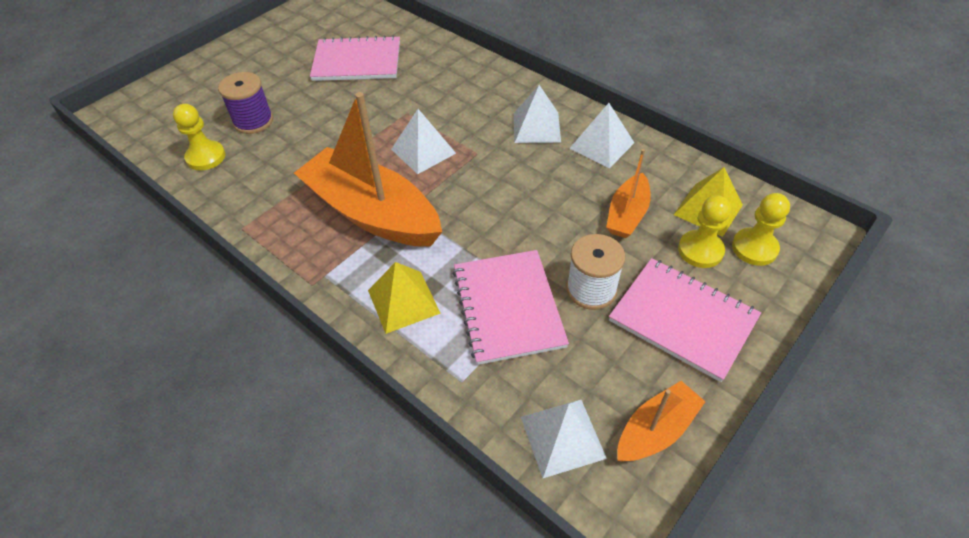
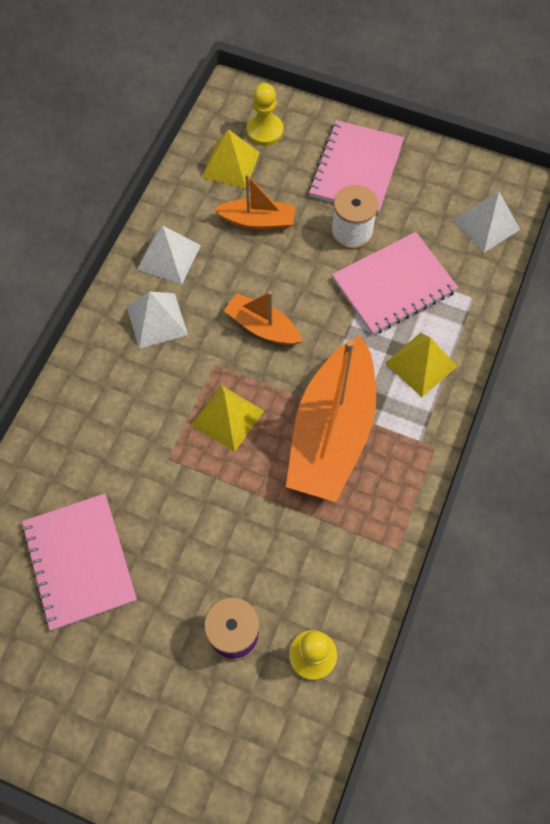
camera: 110 degrees left, 15 degrees up
(423, 151) = (227, 417): white pyramid -> yellow pyramid
(655, 430) = (455, 173): orange boat -> orange boat (262, 327)
(700, 250) = (281, 165): yellow pawn -> none

